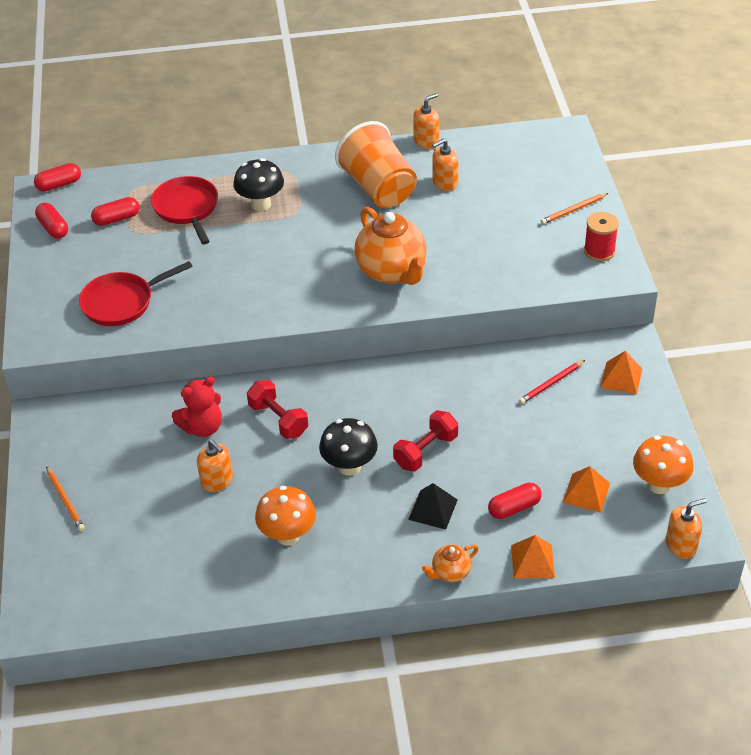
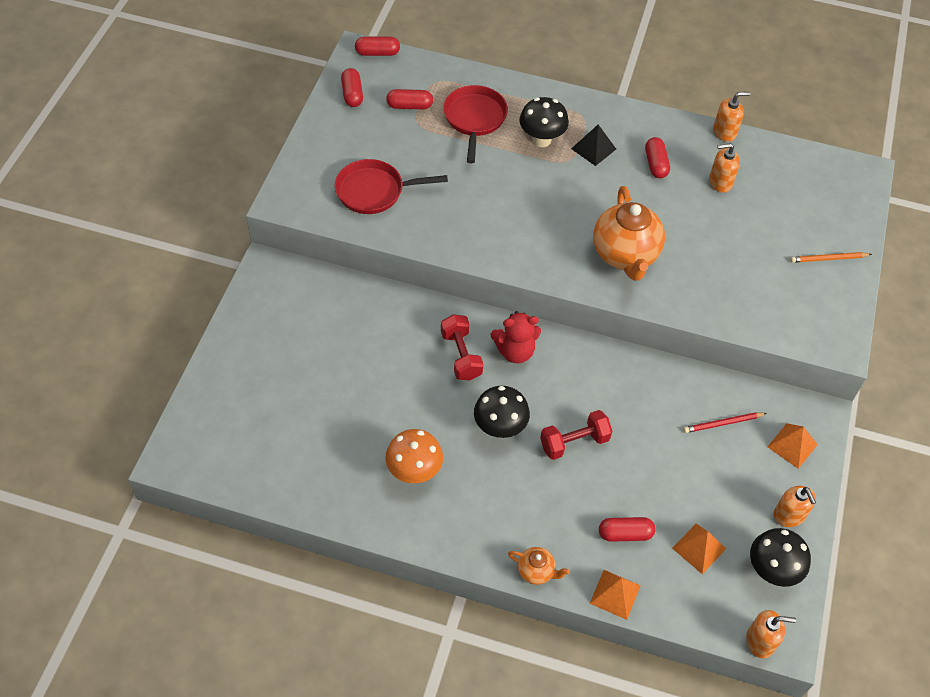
camera: 20 degrees right, 10 degrees up
(65, 500) = (248, 356): orange pencil -> none
(202, 427) = (393, 335): red teddy bear -> red teddy bear (515, 351)
(217, 481) = (380, 392): orange soap dispenser -> orange soap dispenser (789, 515)
(378, 188) = (655, 164): orange cup -> red capsule
(433, 509) = (551, 503): black pyramid -> black pyramid (593, 148)
(450, 572) = (536, 571): orange teapot -> orange teapot turned 150 degrees counterclockwise
(599, 251) = (831, 312): red spool -> none
(659, 484) = (771, 570): orange mushroom -> black mushroom

